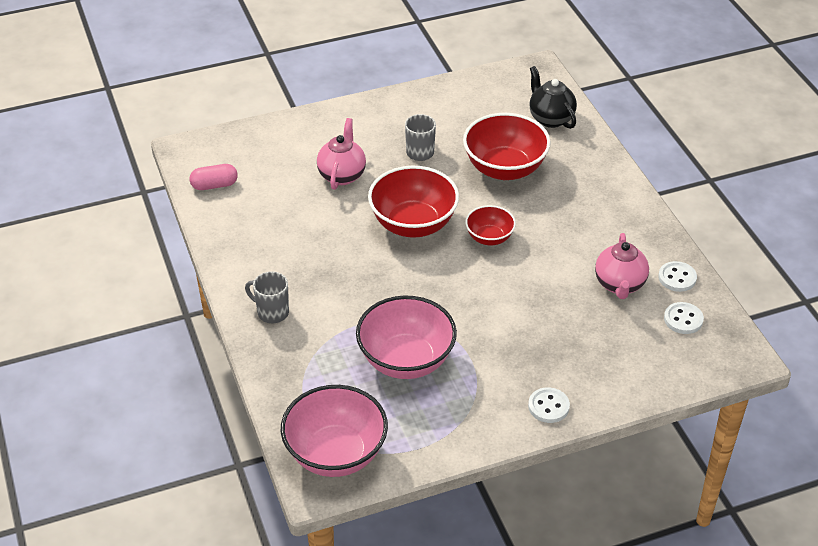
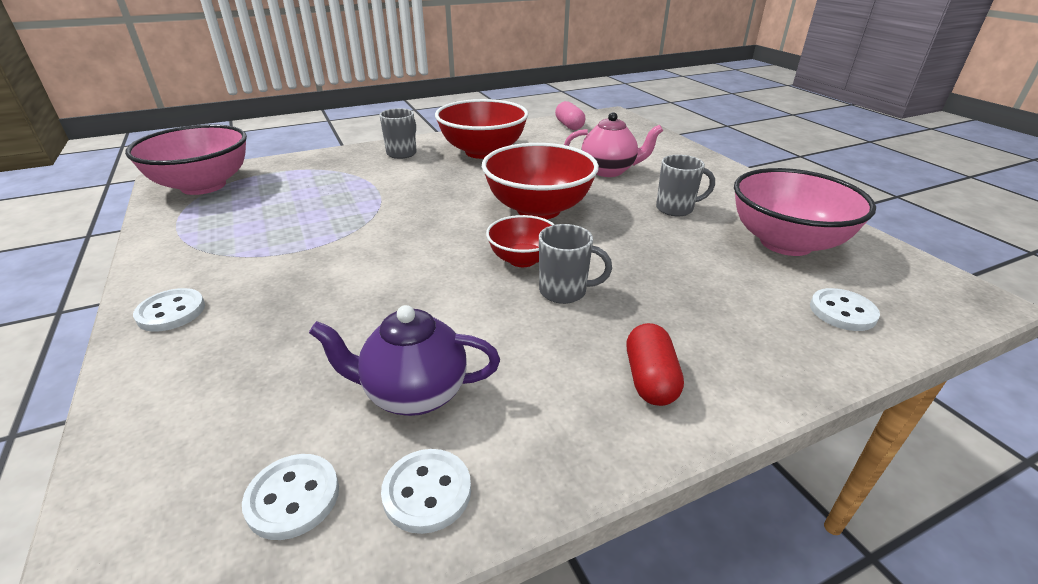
camera: 85 degrees right, 10 degrees down
(406, 360) = (312, 213): pink bowl -> pink bowl (785, 243)
(504, 169) = (679, 269): red bowl -> red bowl (483, 152)
(529, 222) = (564, 291): none -> grey mug
(550, 118) = (842, 312): black teapot -> white button
(606, 200) = (650, 379): none -> red capsule
(619, 285) = (414, 394): pink teapot -> purple teapot

